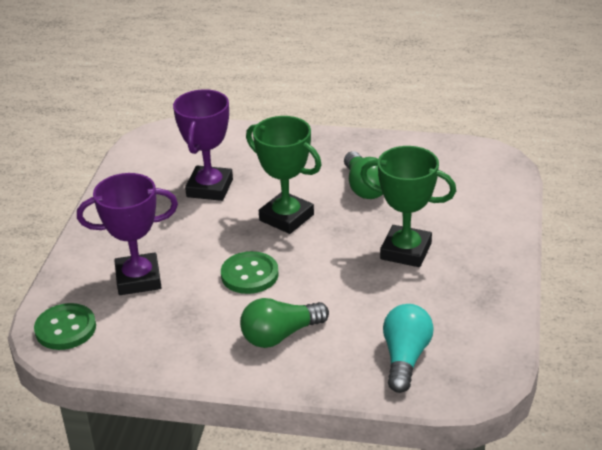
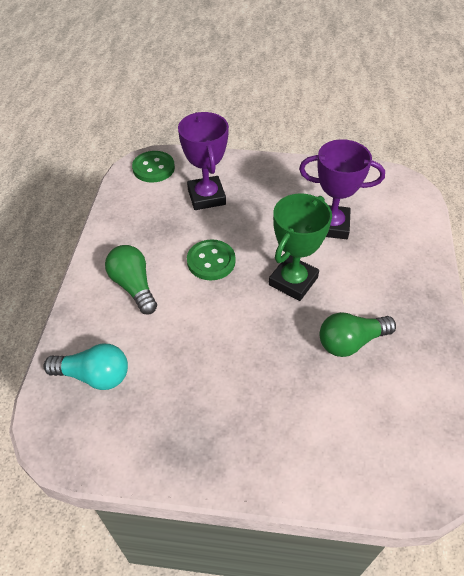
camera: 85 degrees right, 15 degrees up
(406, 251) = (246, 378): green trophy -> none

